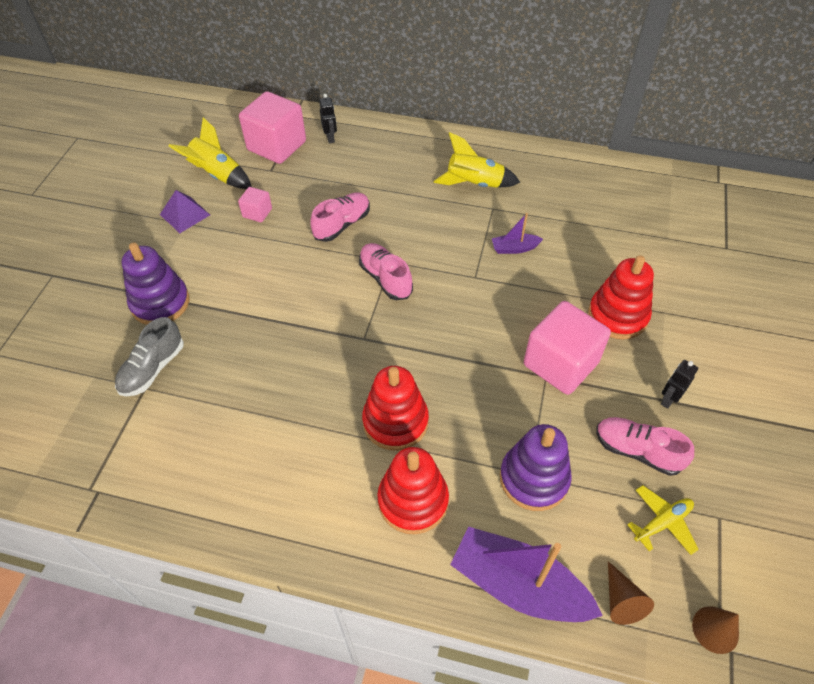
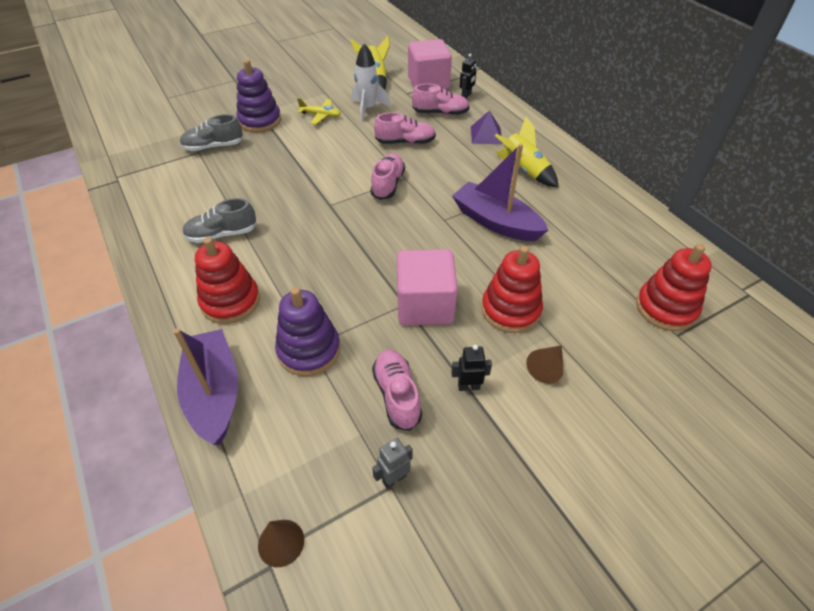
camera: 45 degrees right, 5 degrees down
(185, 214) = (331, 89): purple pyramid -> purple pyramid (486, 135)
(257, 213) = (368, 109): pink cube -> white rocket
(308, 449) = (222, 234): none -> grey shoe
(332, 172) = (440, 113): none -> pink shoe
(395, 421) = (282, 257): red stacking toy -> red stacking toy (666, 308)
(514, 248) = (496, 222): purple boat -> purple boat, size x2.11
(621, 601) = (253, 462): brown cone -> brown cone (546, 368)
(662, 523) = (347, 449): yellow plane -> yellow plane (321, 115)
(714, 510) = (394, 478): none -> grey robot

